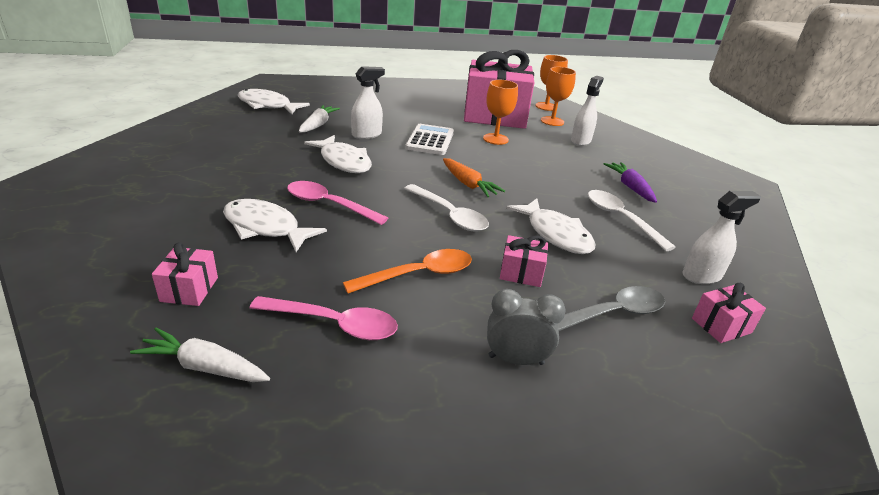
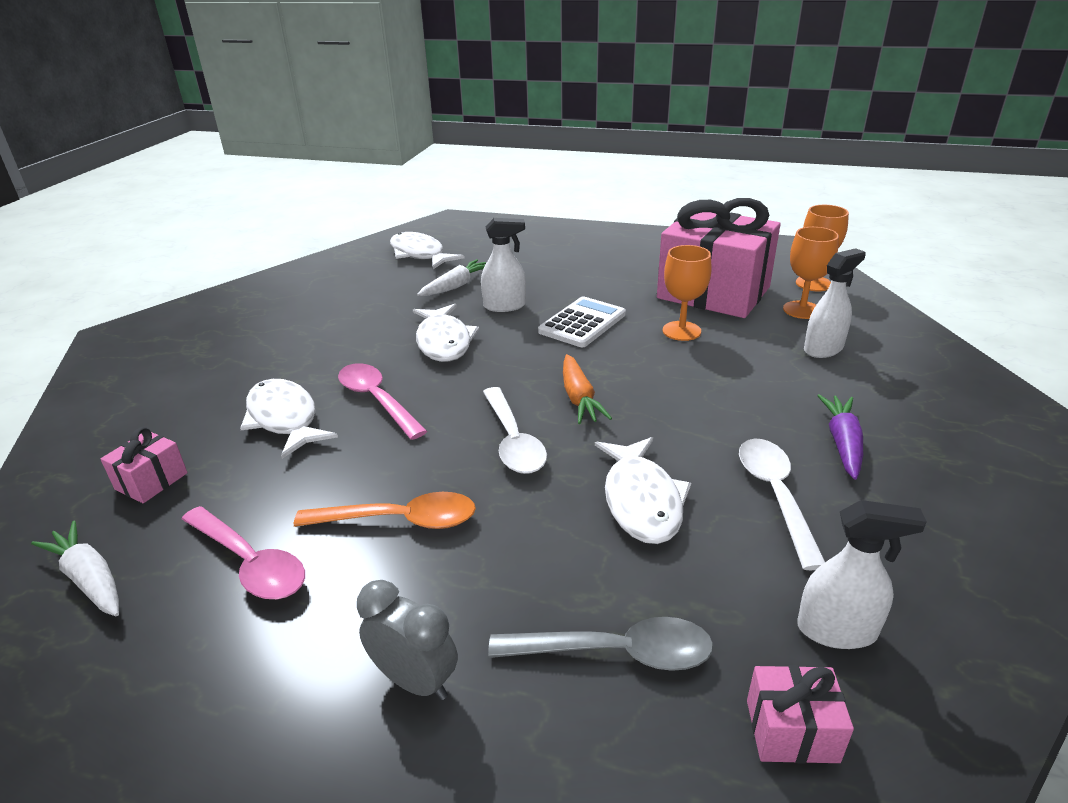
camera: 30 degrees right, 0 degrees up
(521, 273) = (536, 551): pink gift -> none

